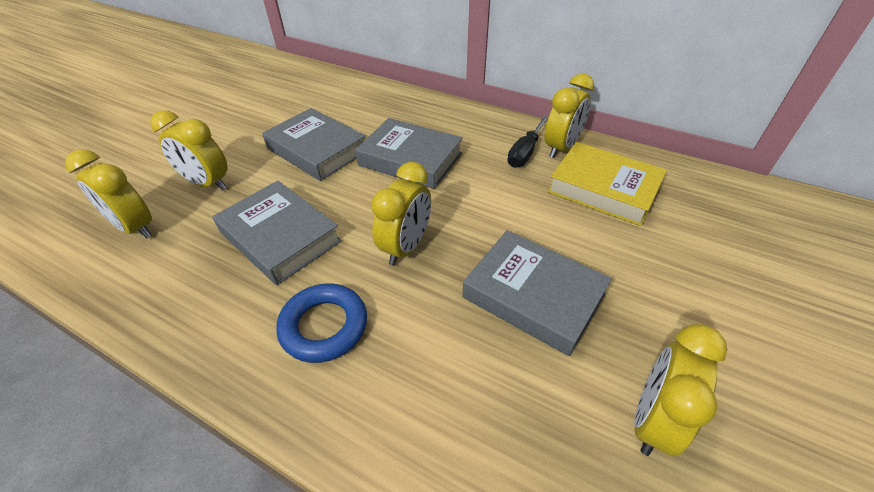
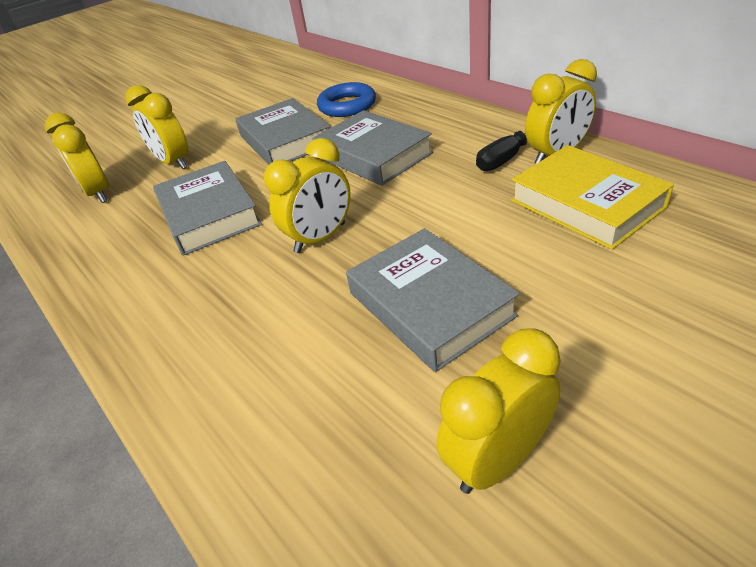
camera: 25 degrees right, 5 degrees down
(324, 326) = (204, 297): blue ring -> blue ring (347, 105)

